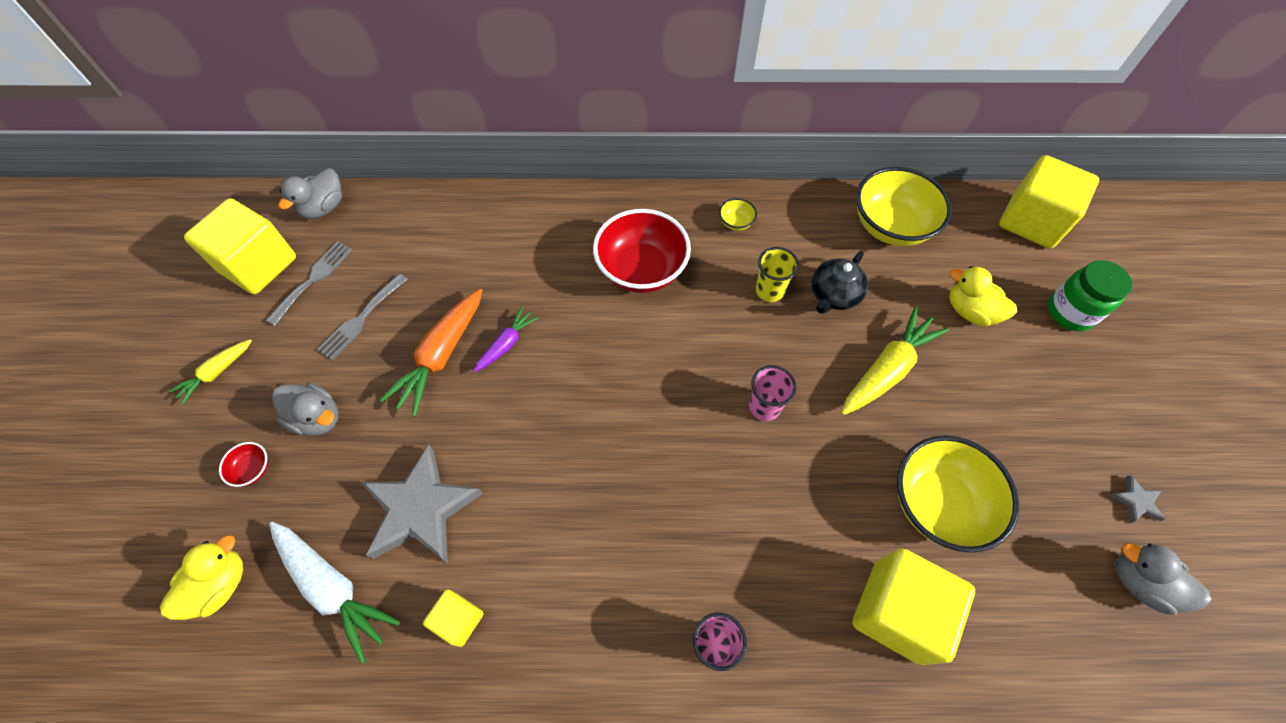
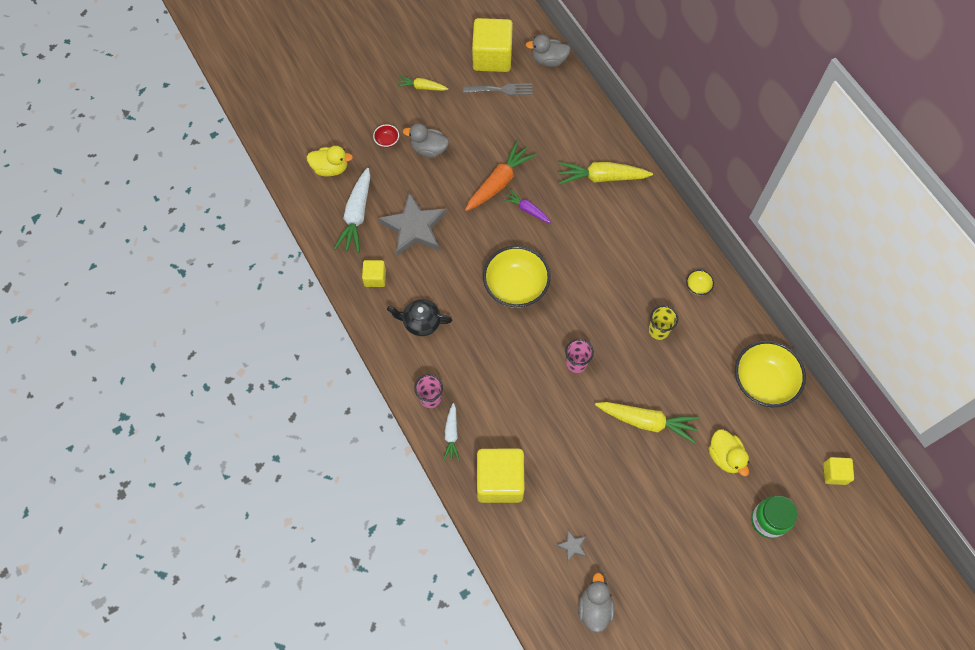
camera: 60 degrees right, 5 degrees up
(317, 418) = (429, 149): grey duck -> grey duck turned 105 degrees clockwise
(361, 319) = (494, 129): grey fork -> none
(441, 356) = (499, 182): orange carrot -> orange carrot turned 135 degrees clockwise
(506, 344) = (527, 209): purple carrot -> purple carrot turned 150 degrees counterclockwise
(526, 239) = (602, 177): none -> yellow carrot
(641, 270) = (624, 251): red bowl -> none
(790, 645) = (451, 434): none -> white carrot
(833, 295) = (681, 369): black teapot -> black teapot (421, 322)
(938, 503) = (575, 481): yellow bowl -> yellow bowl (515, 287)
(970, 311) = (725, 456): yellow duck -> yellow duck turned 150 degrees clockwise
(1031, 221) = (834, 473): yellow cube -> yellow cube, size x0.50
(1136, 501) = (647, 595): grey star -> grey star (572, 546)

